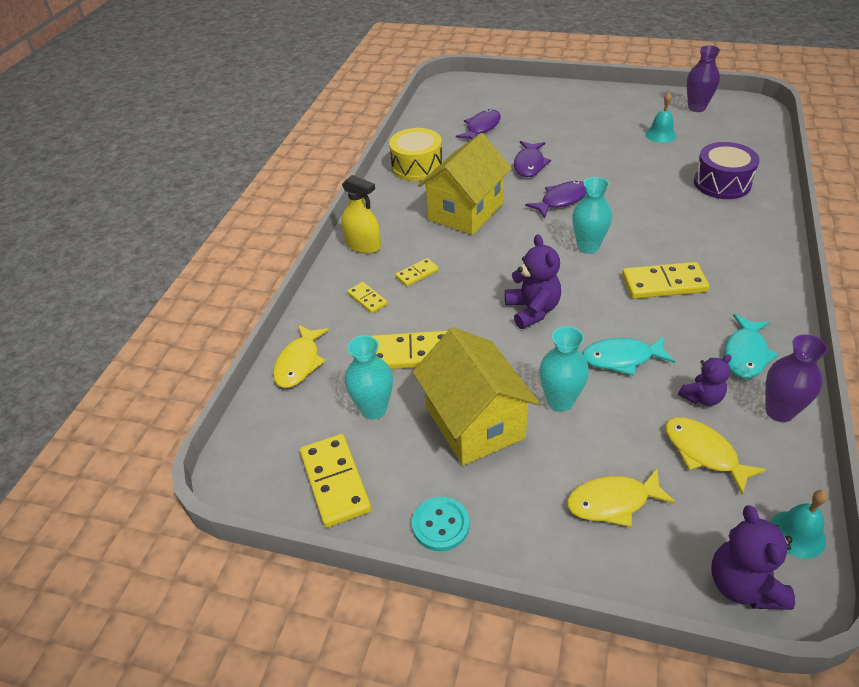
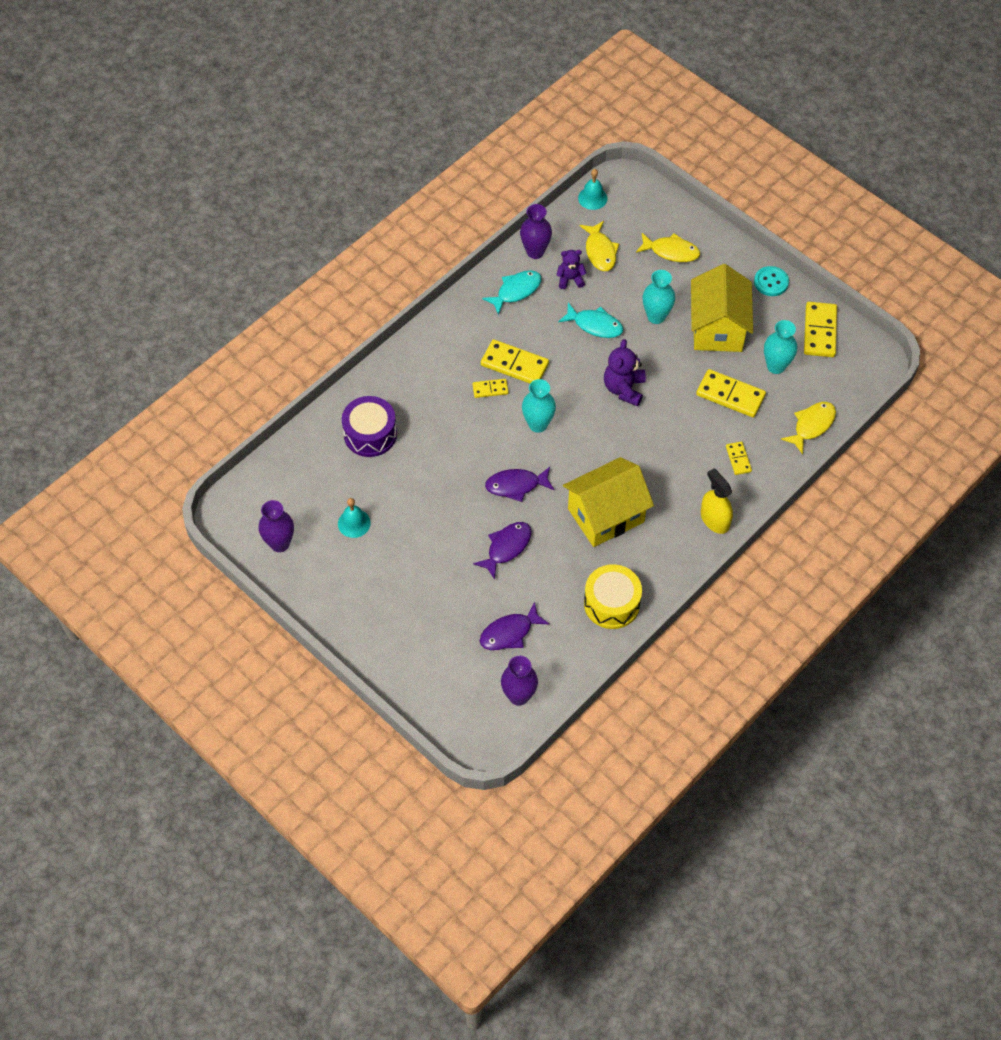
camera: 155 degrees left, 15 degrees up
(417, 274) = (687, 465): yellow domino -> yellow domino (490, 389)
(446, 106) = (519, 696): none -> purple vase
(743, 585) = (640, 192): purple teddy bear -> none

